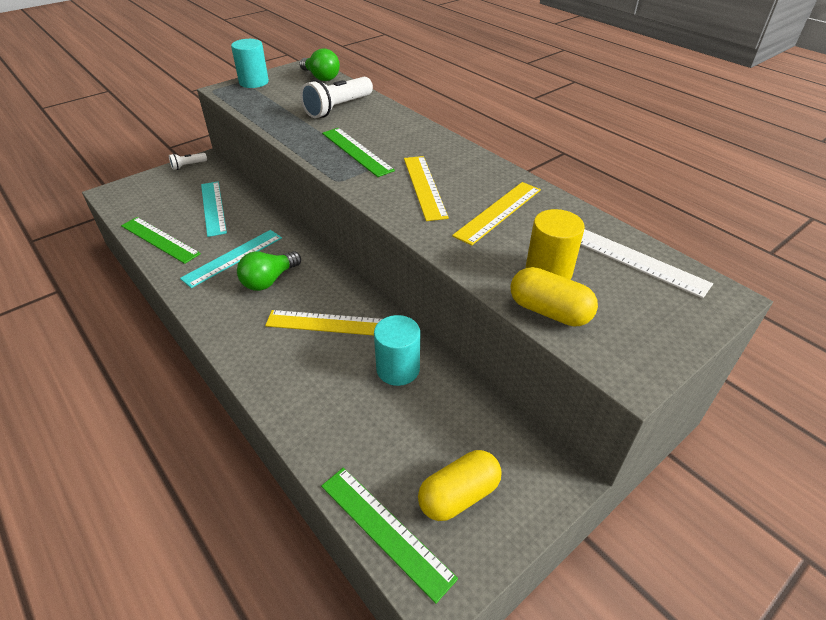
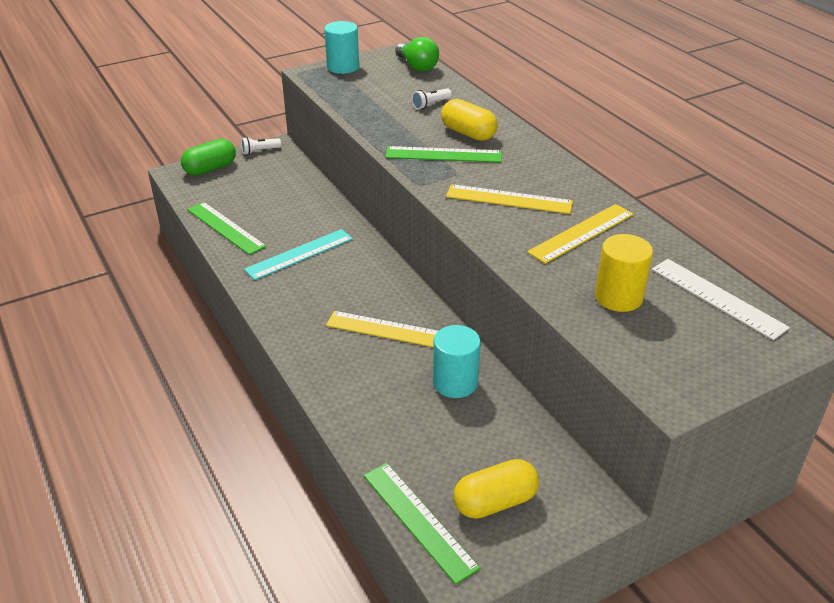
camera: 10 degrees right, 5 degrees down
(142, 186) = (210, 169): none -> green capsule
(213, 208) = (283, 200): turquoise ruler -> none
(269, 280) = (334, 281): green light bulb -> none
(338, 108) = (430, 104): white flashlight -> white flashlight, size x0.50
(356, 151) = (443, 155): green ruler -> green ruler turned 60 degrees counterclockwise
(424, 187) = (509, 199): yellow ruler -> yellow ruler turned 75 degrees counterclockwise
(549, 311) = (608, 334): yellow capsule -> yellow capsule (468, 133)

